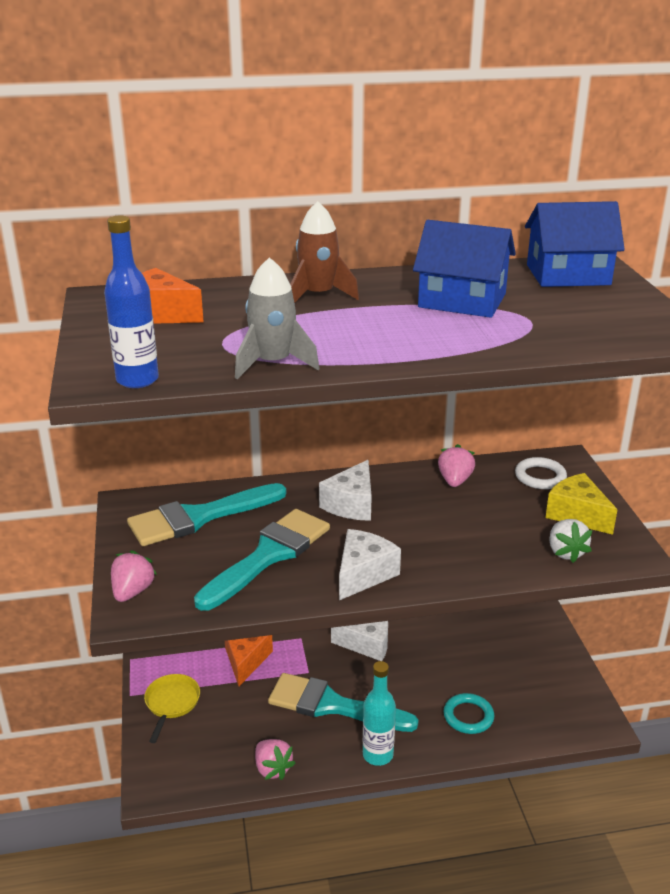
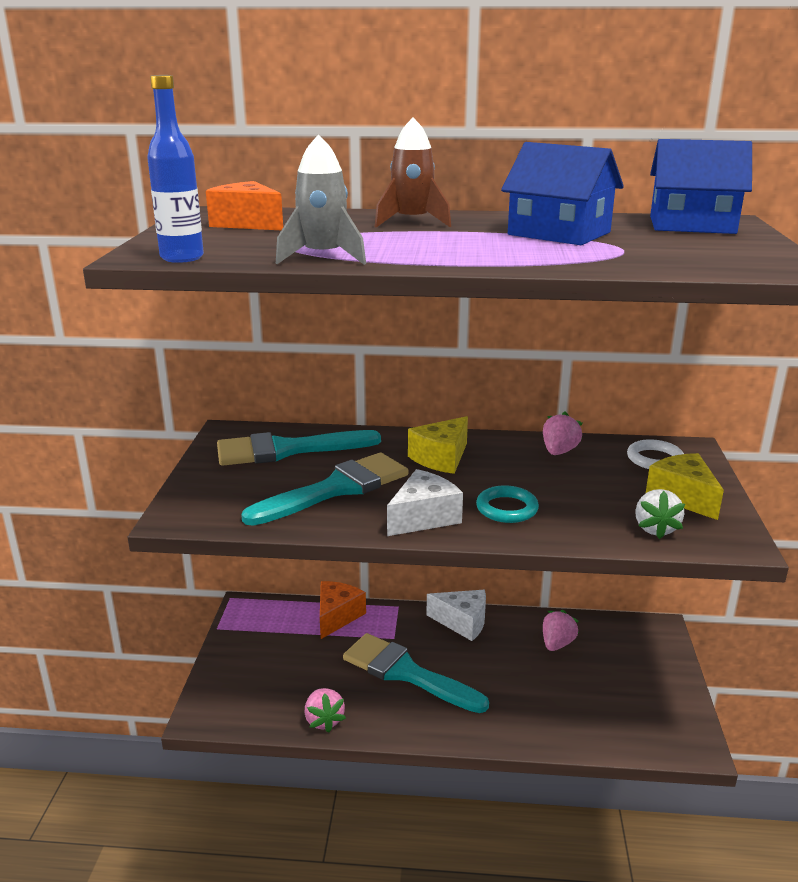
camera: 15 degrees right, 5 degrees down
(132, 591) = (191, 500): pink strawberry -> pink strawberry (557, 643)
(171, 703) = (251, 642): yellow pan -> none
(351, 504) = (441, 458): white cheese -> yellow cheese
(377, 755) = (435, 728): turquoise bottle -> none
(468, 716) = (545, 710): turquoise ring -> turquoise ring (507, 508)

